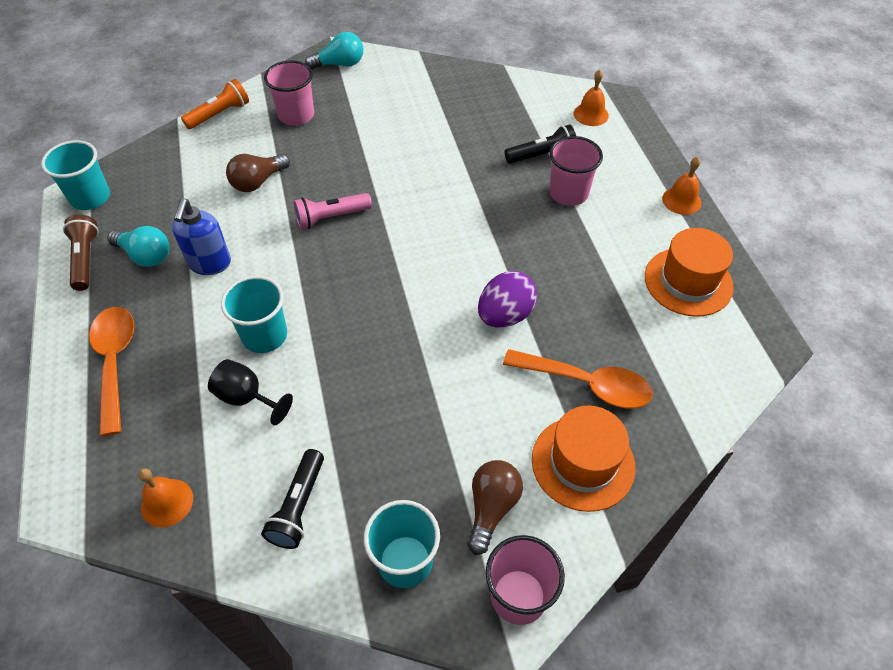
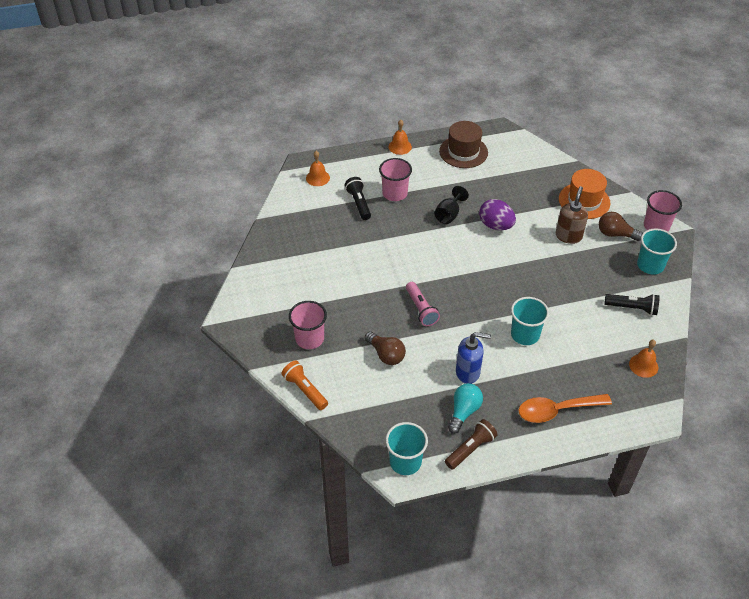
camera: 90 degrees left, 5 degrees down
(85, 259) = (470, 449): brown flashlight -> brown flashlight turned 150 degrees clockwise
(247, 398) = (571, 338): black goblet -> black goblet (449, 215)
(340, 64) = (245, 316): turquoise light bulb -> none
(483, 423) = (568, 236): none -> brown soap dispenser
(586, 384) = (537, 196): orange spoon -> none
(688, 282) = (463, 152): orange hat -> brown hat

